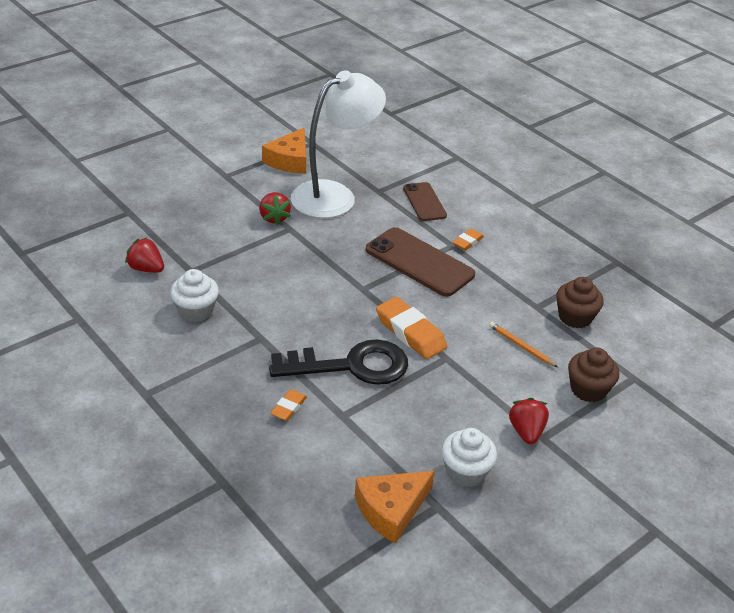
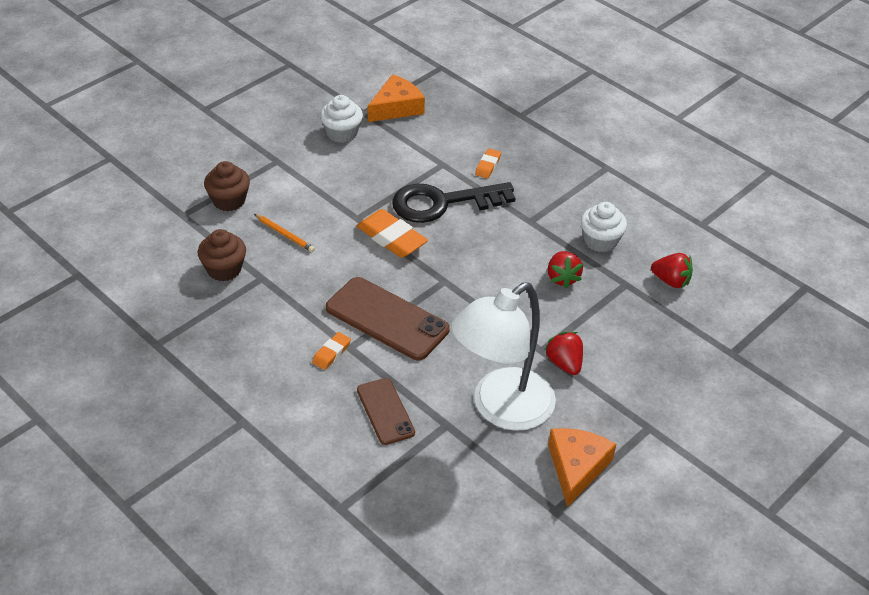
camera: 175 degrees right, 5 degrees up
(526, 431) = (290, 163): red strawberry -> red strawberry (562, 278)

